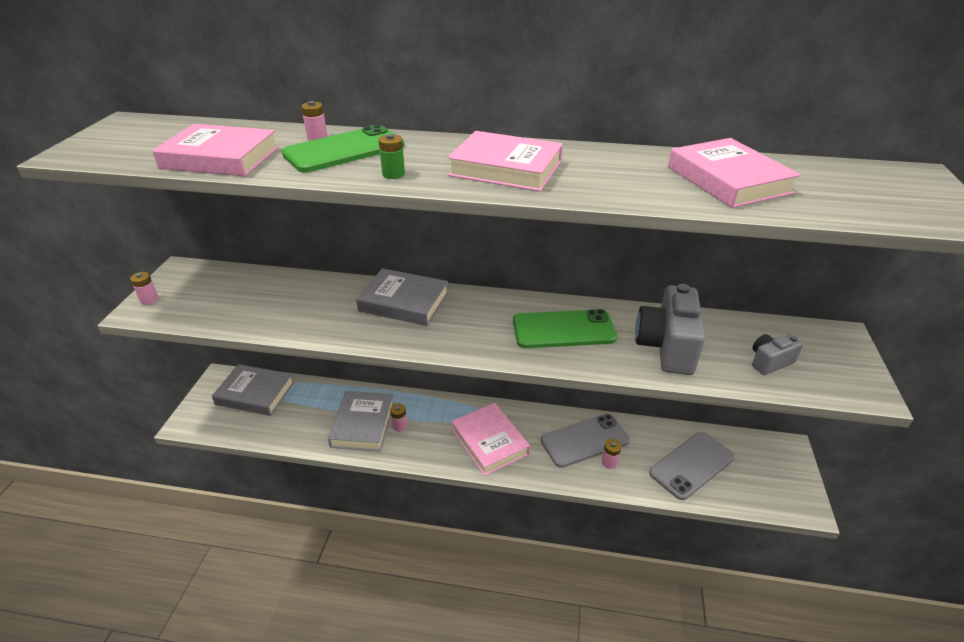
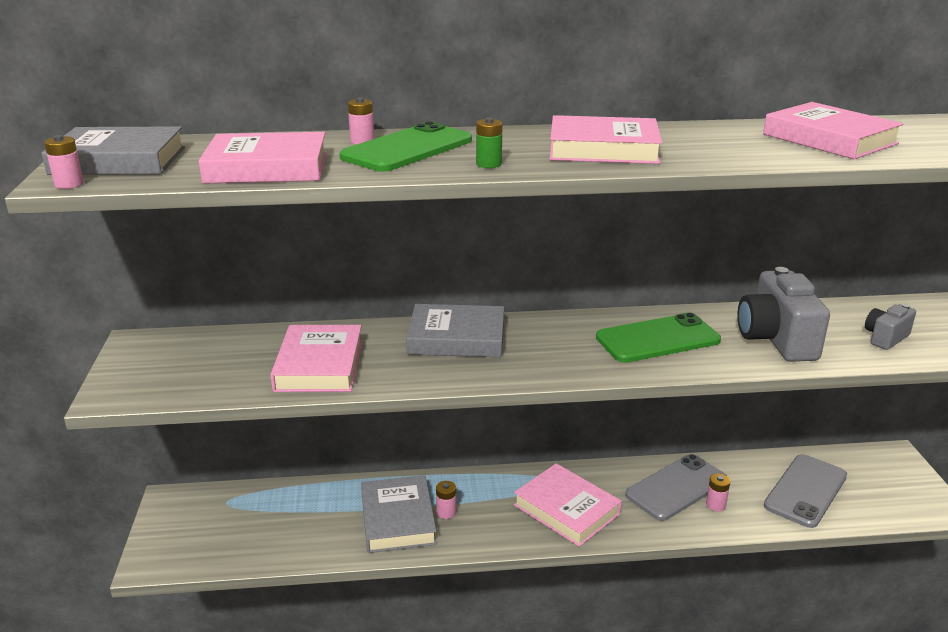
camera: 15 degrees left, 10 degrees down
(149, 299) = (119, 380): pink battery -> pink battery (69, 184)
(255, 393) = (231, 510): grey book -> grey book (118, 161)
(289, 310) = (319, 365): none -> pink book

